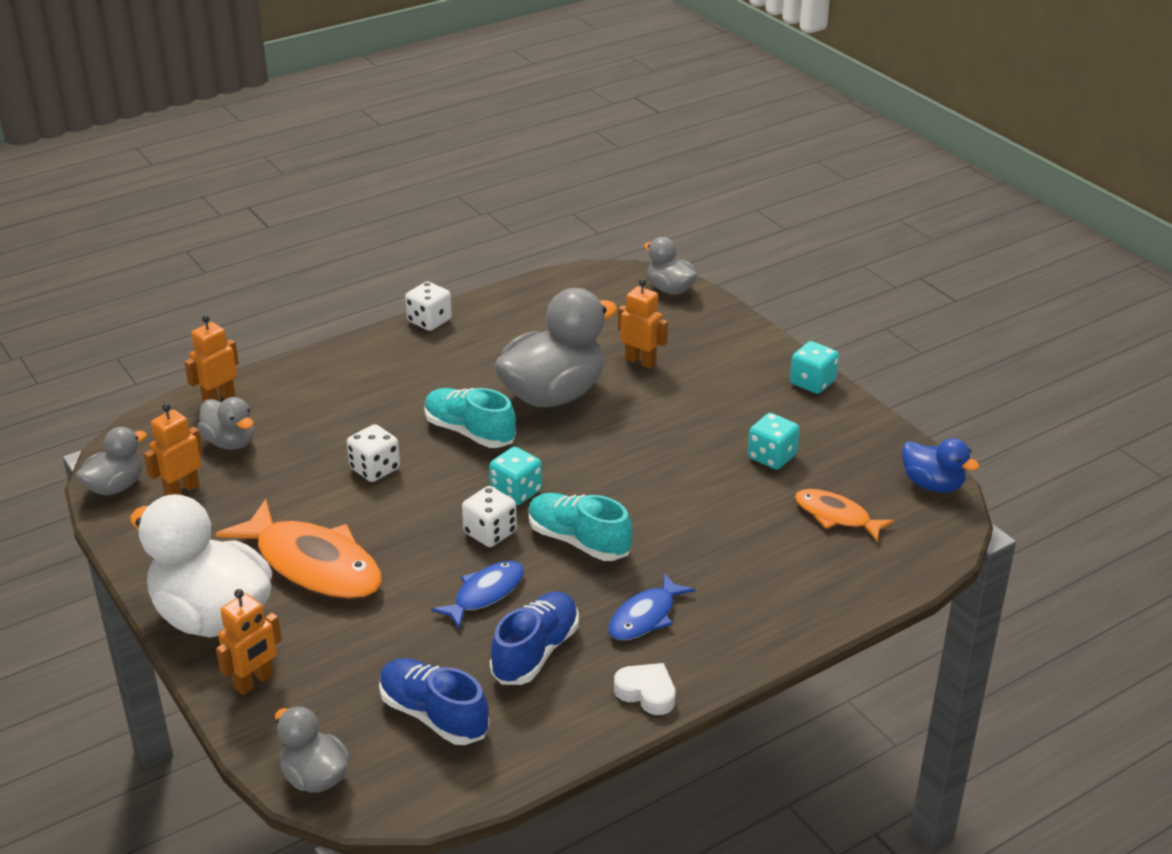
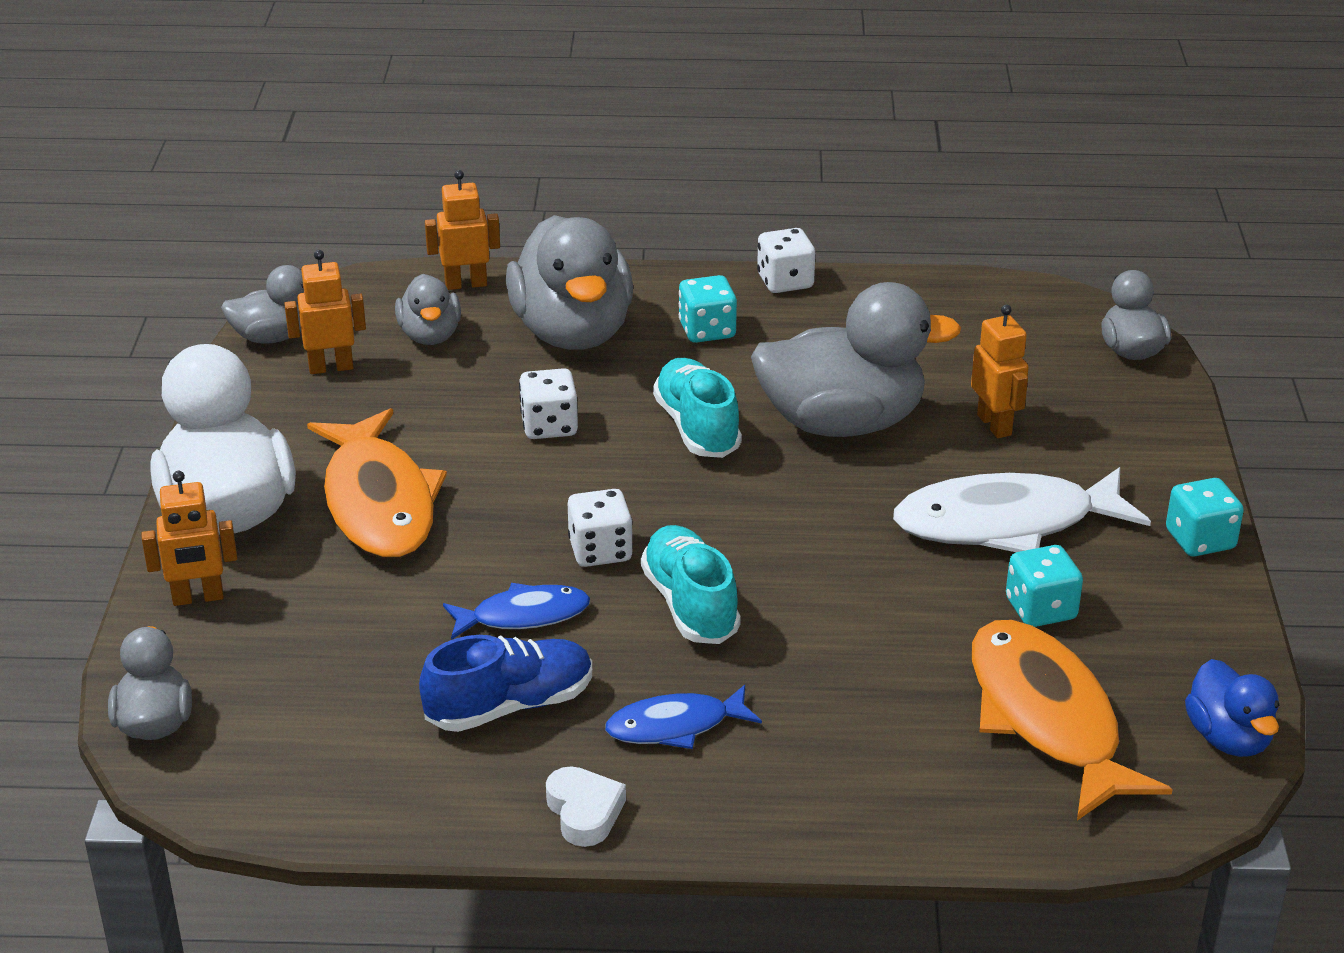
camera: 35 degrees right, 0 degrees up
(326, 403) = (572, 332): none -> grey duck
(433, 715) = (333, 720): blue shoe -> none
(516, 492) = (678, 517): turquoise dice -> turquoise dice (707, 330)
(705, 416) = (1006, 523): none -> white fish
(836, 516) = (1047, 718): orange fish -> orange fish, size x1.82

